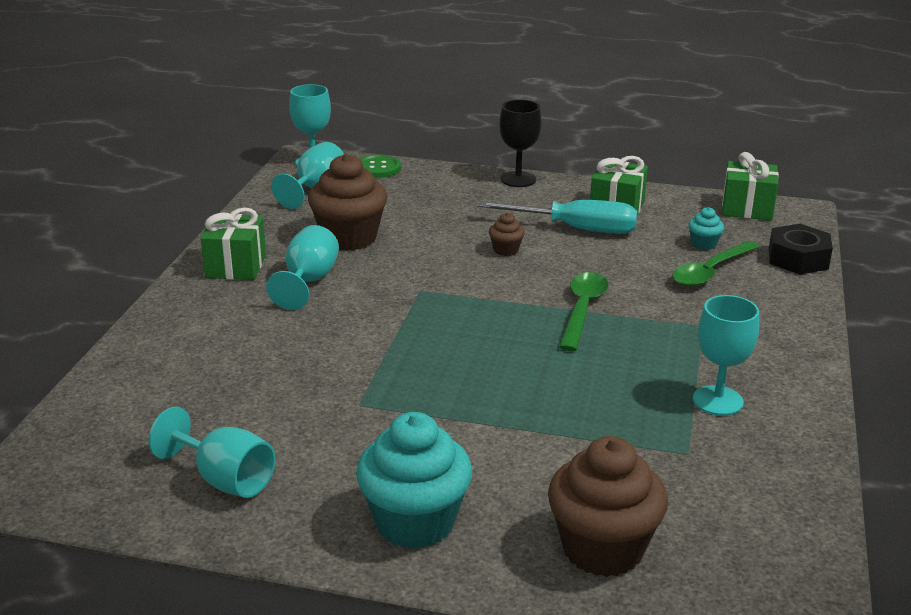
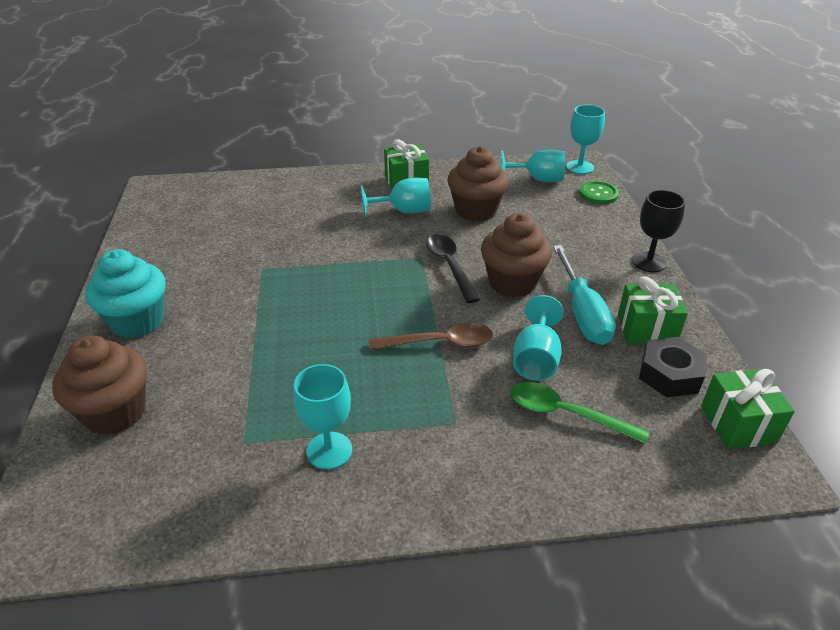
camera: 70 degrees right, 10 degrees up
(225, 479) = (171, 243): turquoise goblet -> turquoise goblet (536, 359)
(449, 277) = (449, 266): none -> black spoon
(506, 250) = (512, 283): brown cupcake -> brown cupcake, size x2.22
(583, 309) = (440, 343): green spoon -> brown spoon
(703, 244) = (621, 401): turquoise cupcake -> none
(798, 259) = (649, 483): black nut -> black nut (669, 374)

